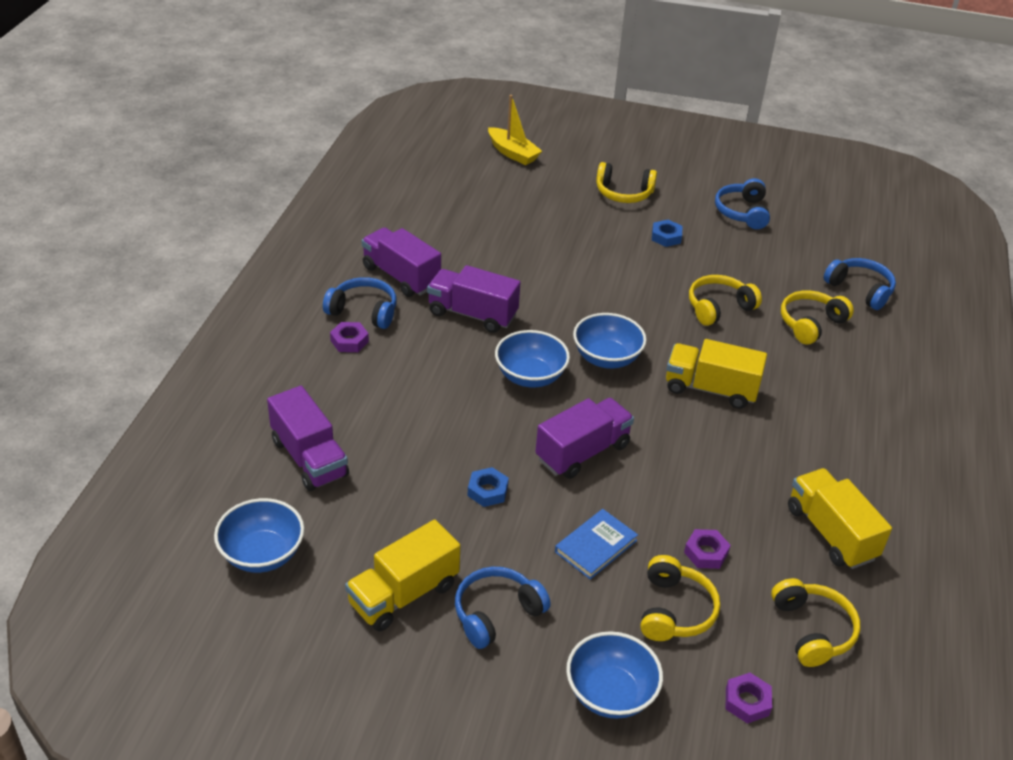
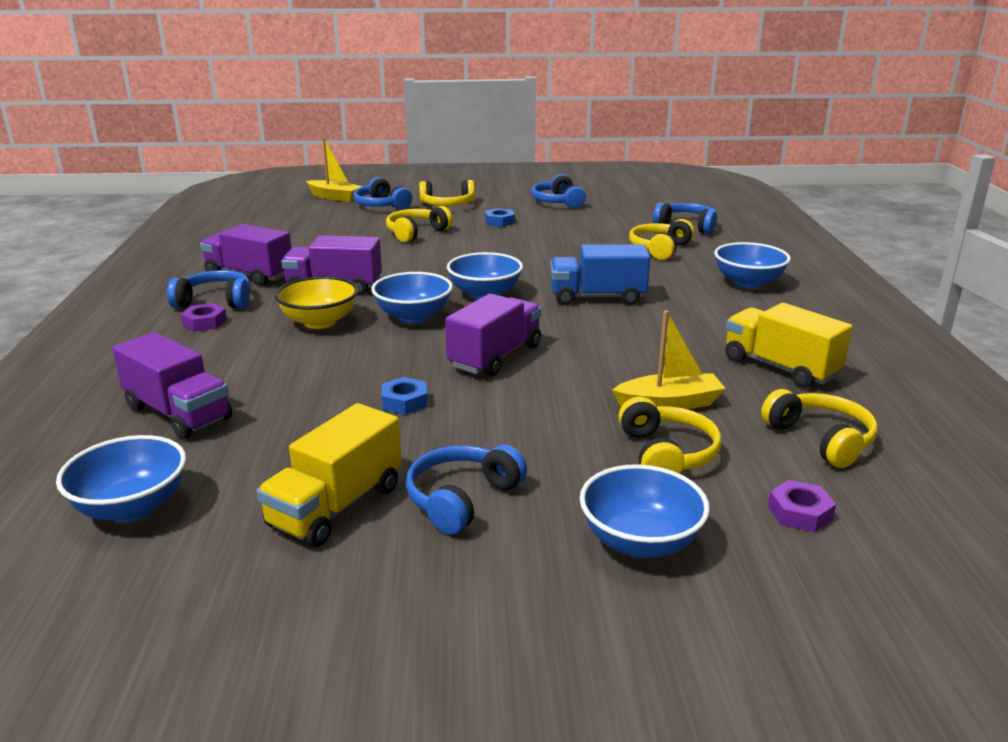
camera: 15 degrees left, 15 degrees down
(446, 364) = (319, 322): none -> yellow bowl
(556, 179) = (381, 205): none -> blue headphones
(596, 546) = (549, 421): blue book -> none
(706, 553) = (669, 404): purple nut -> yellow boat
(710, 389) = (597, 297): yellow truck -> blue truck
(719, 308) = (572, 251): yellow headphones -> yellow headphones (416, 233)
(872, 401) = (748, 282): none -> blue bowl

